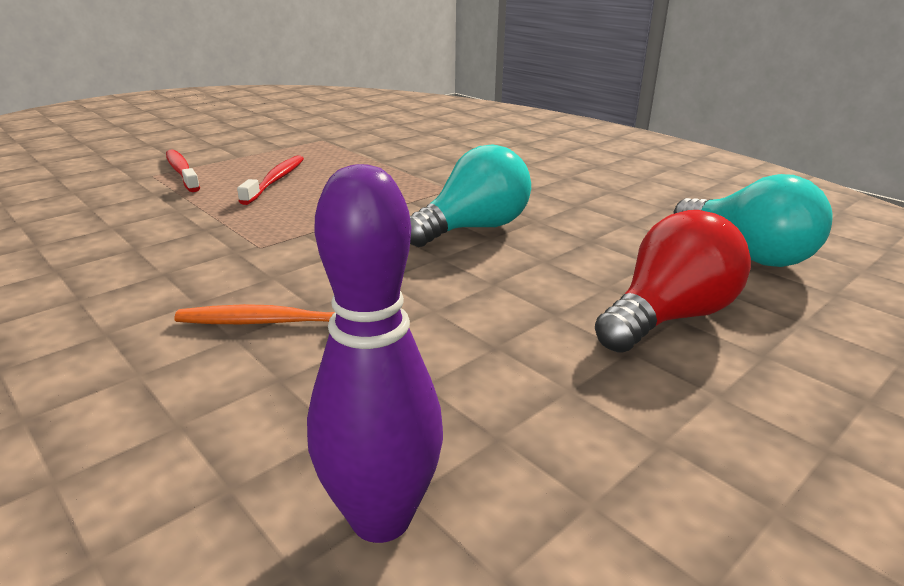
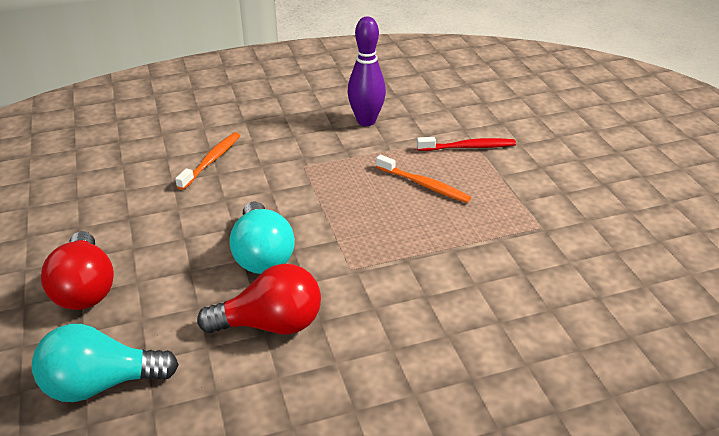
camera: 115 degrees right, 10 degrees up
(275, 180) = (424, 185): red toothbrush -> orange toothbrush
(381, 518) = (74, 165): purple bowling pin -> purple bowling pin (366, 121)
(563, 204) = (271, 324): none -> red light bulb

